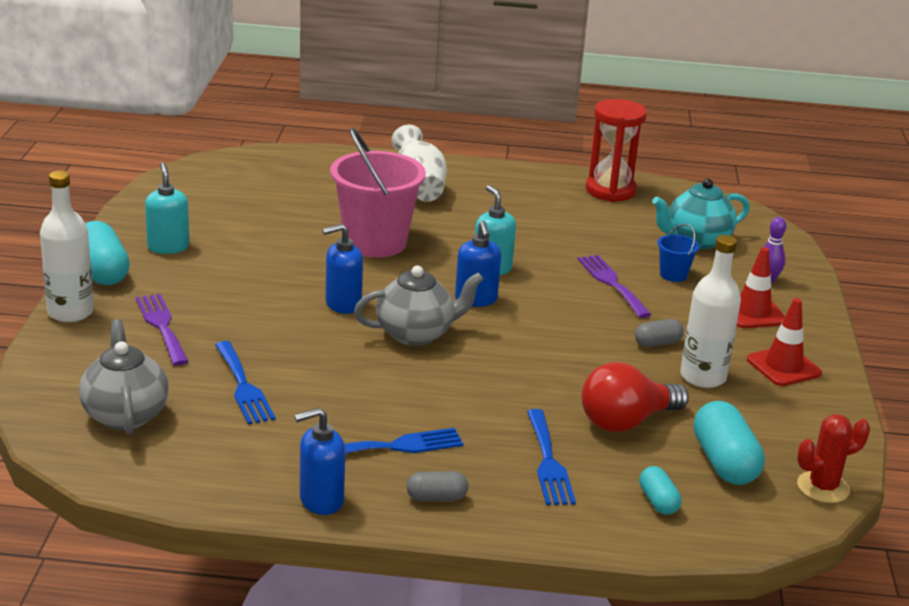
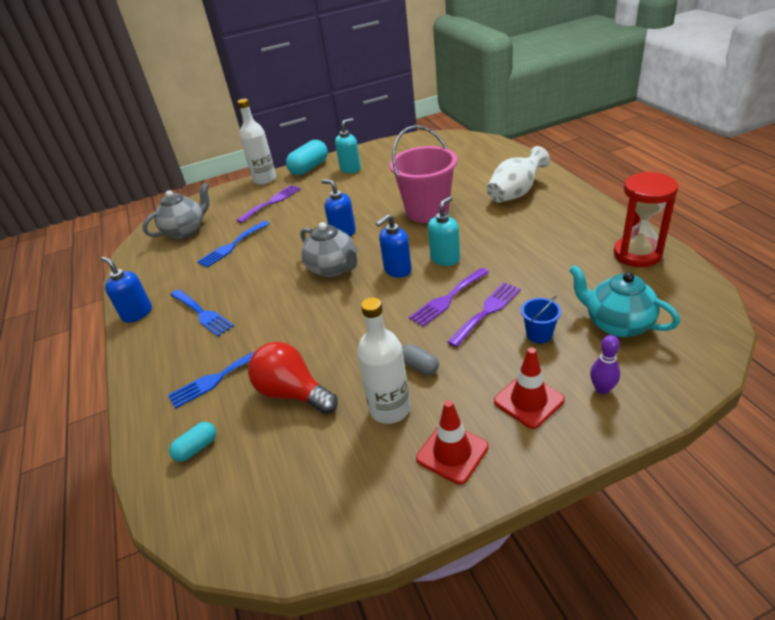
camera: 70 degrees right, 10 degrees up
(436, 498) = (156, 350): grey capsule -> none
(566, 293) = (447, 299): none -> purple fork
(724, 462) = (269, 467): turquoise capsule -> none
(823, 487) = (267, 547): red cactus -> none

